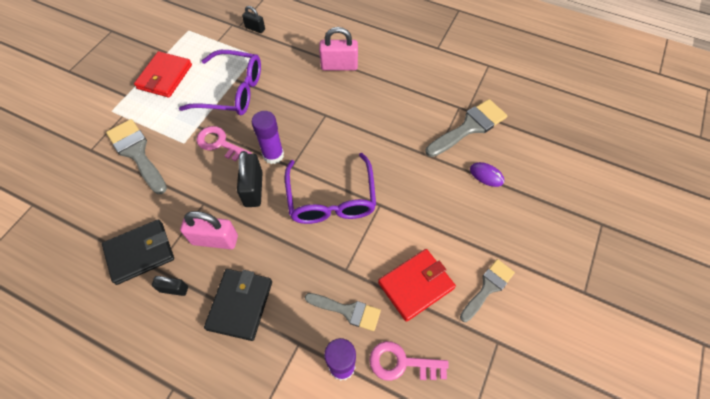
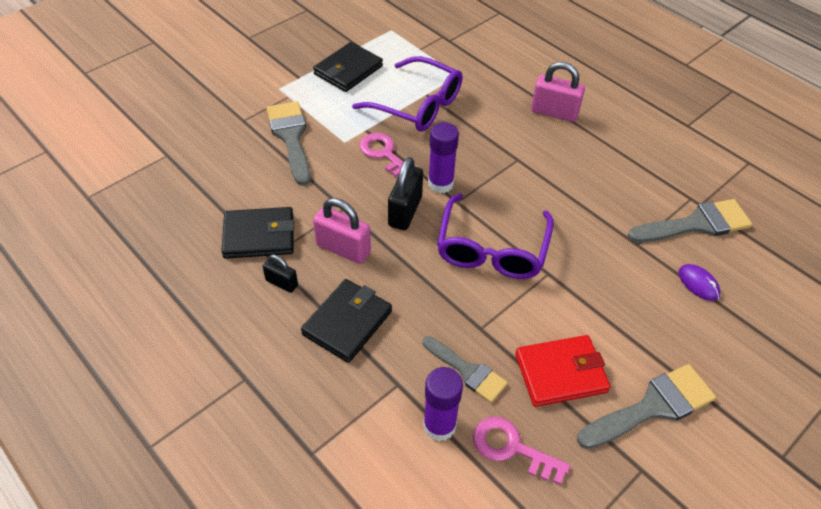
camera: 20 degrees right, 10 degrees down
(165, 77) = (348, 70): red wallet -> black wallet
(255, 28) = (468, 47): black padlock -> none
(488, 288) = (652, 407): grey brush -> grey brush, size x1.52

